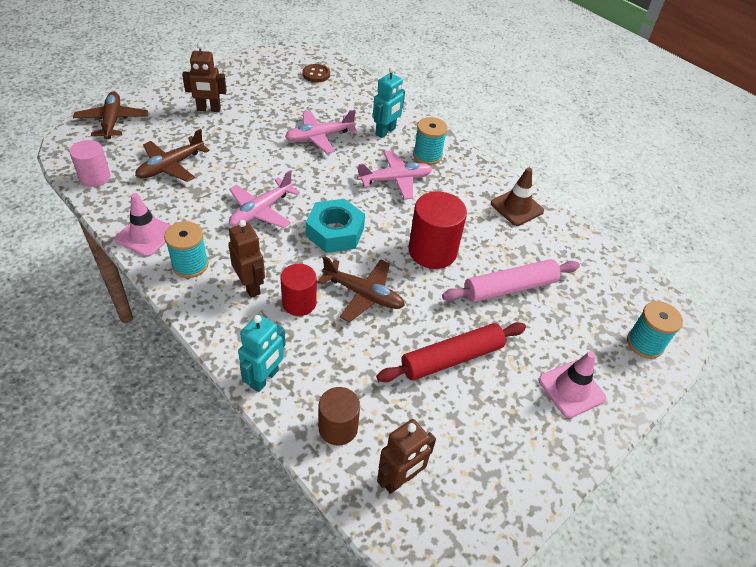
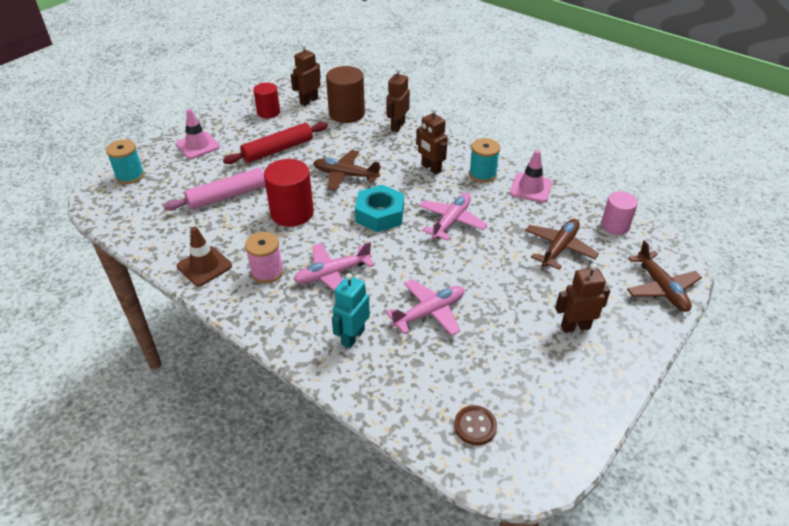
camera: 175 degrees right, 5 degrees down
(264, 378) = (397, 126): turquoise robot -> brown robot
(299, 303) = (391, 164): red cylinder -> red cylinder (268, 112)
(338, 428) = (347, 113): brown cylinder -> brown cylinder, size x1.57
(427, 156) = (299, 311): turquoise spool -> none
(456, 192) = (267, 272): none -> pink spool

